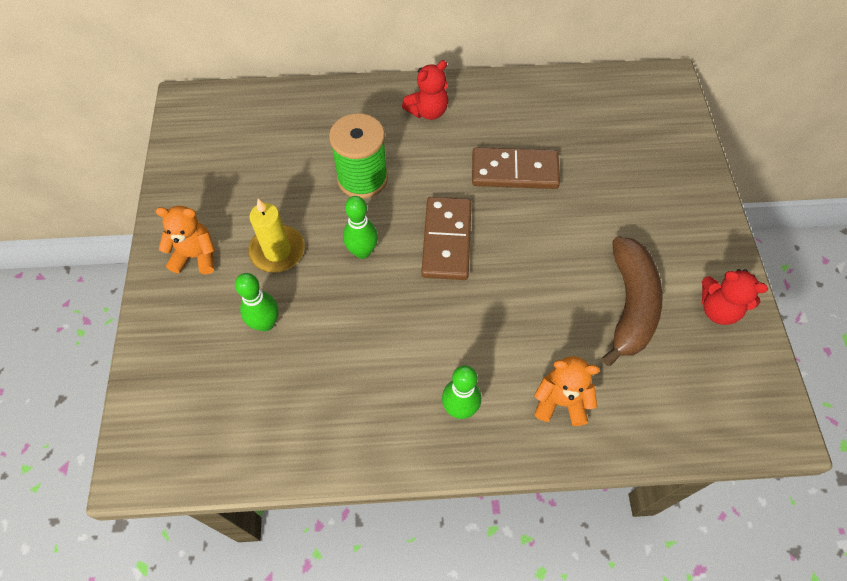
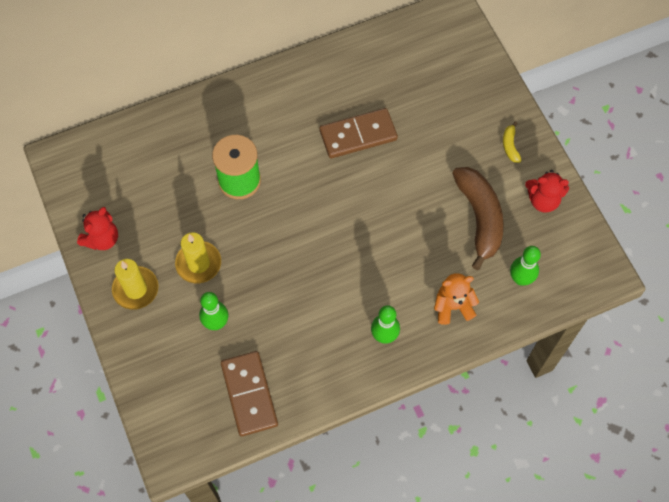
camera: 20 degrees left, 5 degrees up
(196, 256) = (136, 289): orange teddy bear -> yellow candle
(362, 251) = (265, 242): green bowling pin -> green bowling pin (520, 279)
(428, 111) = (268, 103): red teddy bear -> red teddy bear (102, 239)
(446, 240) = (326, 211): brown domino -> brown domino (249, 394)
(693, 234) = (510, 146): none -> yellow banana

